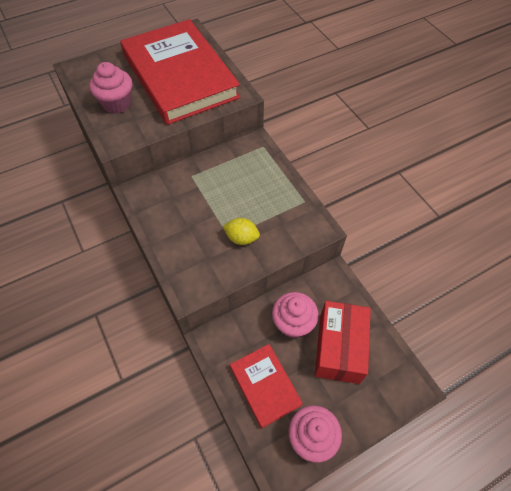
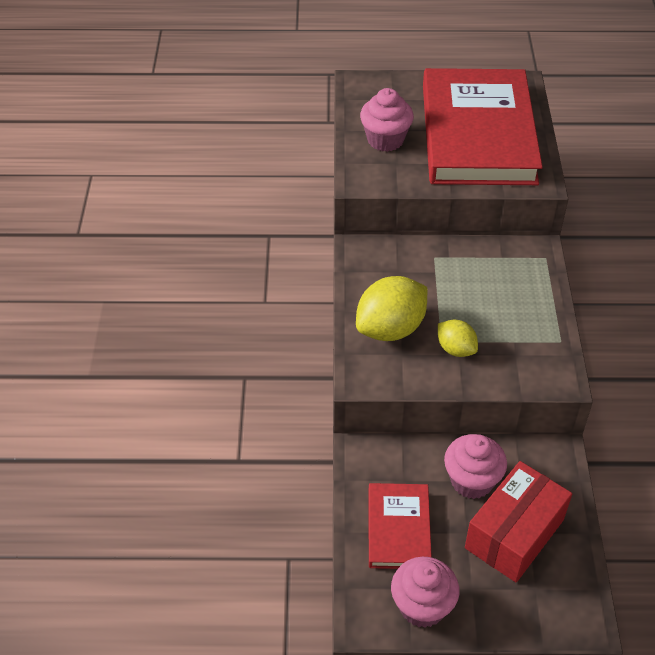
camera: 30 degrees right, 10 degrees down
(189, 243) = (390, 329): none -> yellow lemon

